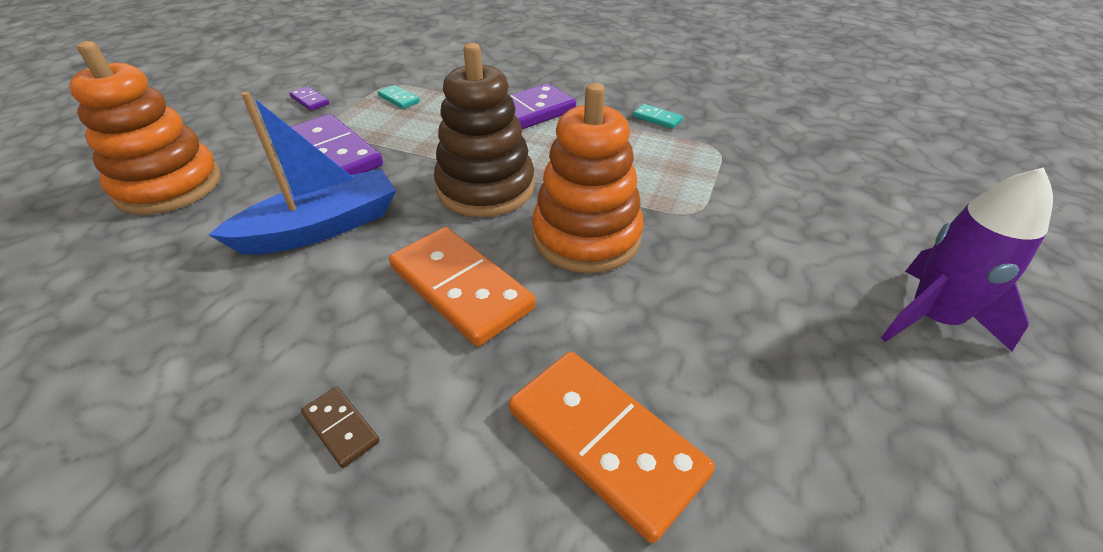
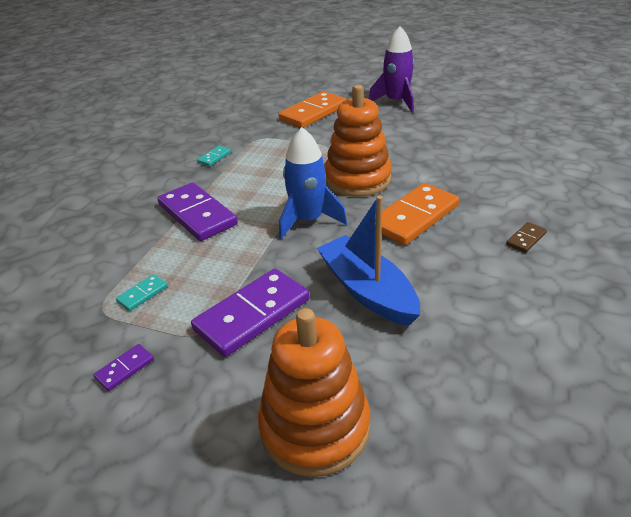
camera: 90 degrees left, 5 degrees down
(486, 188) = (308, 220): brown stacking toy -> blue rocket
(605, 442) = (494, 169): orange domino -> orange domino (313, 113)

